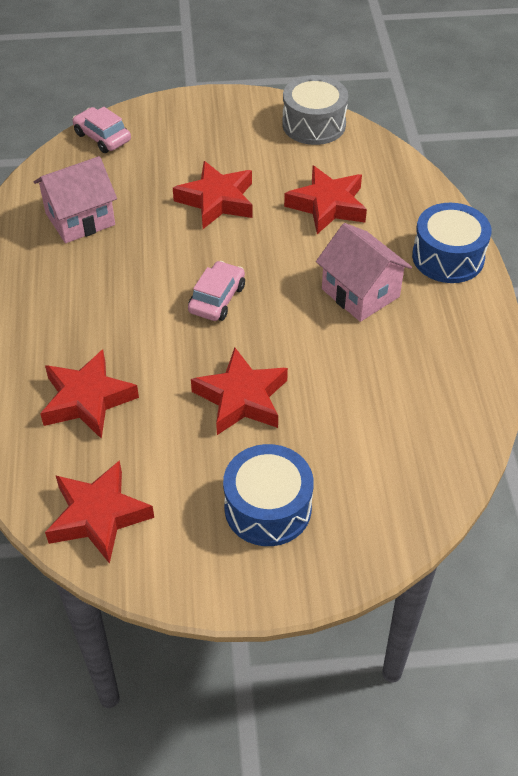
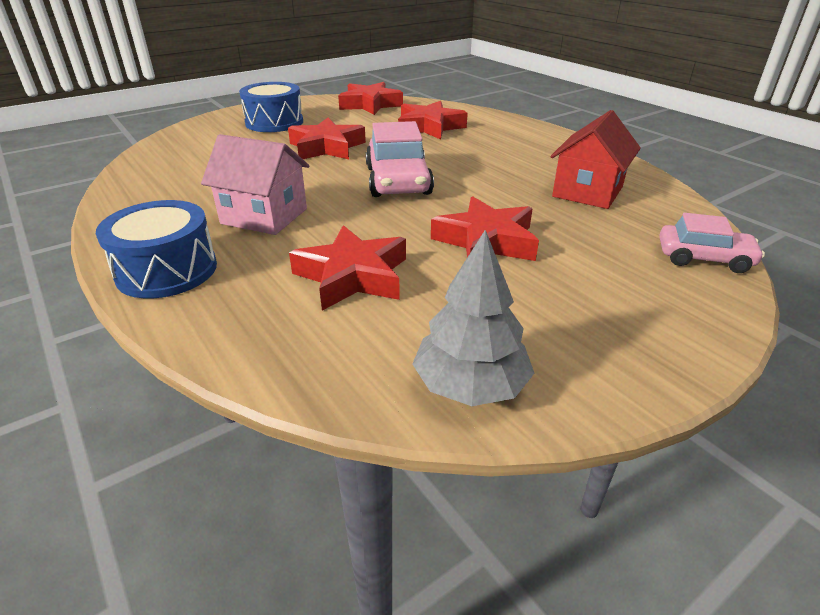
camera: 150 degrees right, 15 degrees down
(80, 219) = (587, 192): pink house -> red house
(217, 299) = (398, 181): pink car -> pink car, size x1.58
(314, 124) = (470, 385): grey drum -> grey tree

